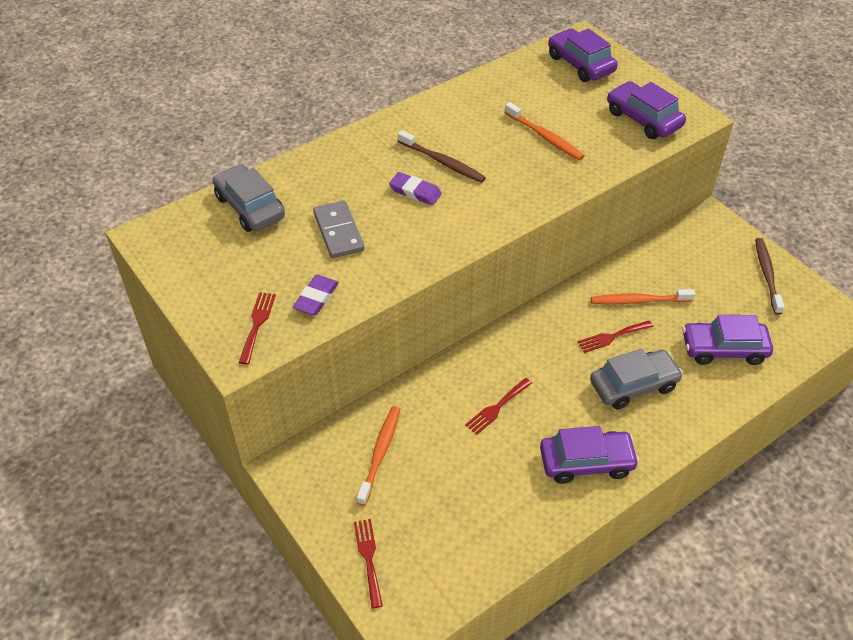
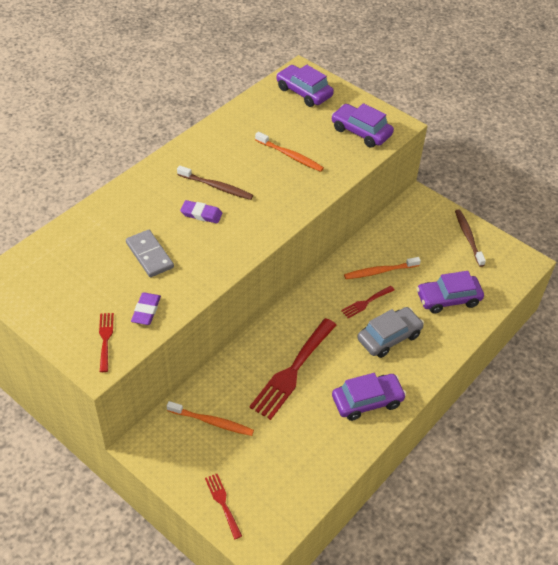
camera: 15 degrees left, 0 degrees up
(250, 207) = (73, 245): grey car -> none
(380, 453) = (212, 422): orange toothbrush -> orange toothbrush turned 105 degrees clockwise
(496, 408) = (292, 371): red fork -> red fork, size x2.03

